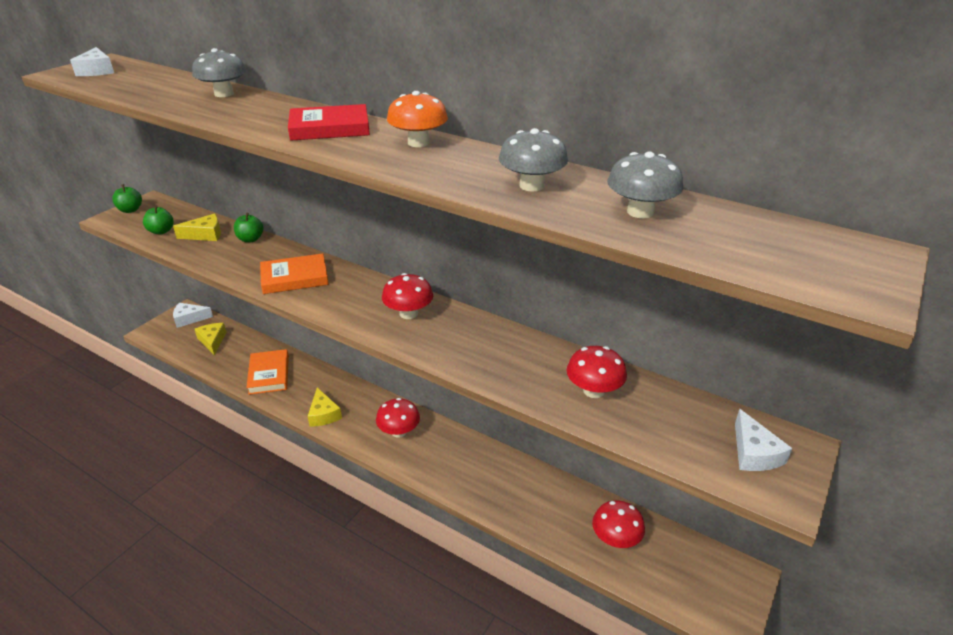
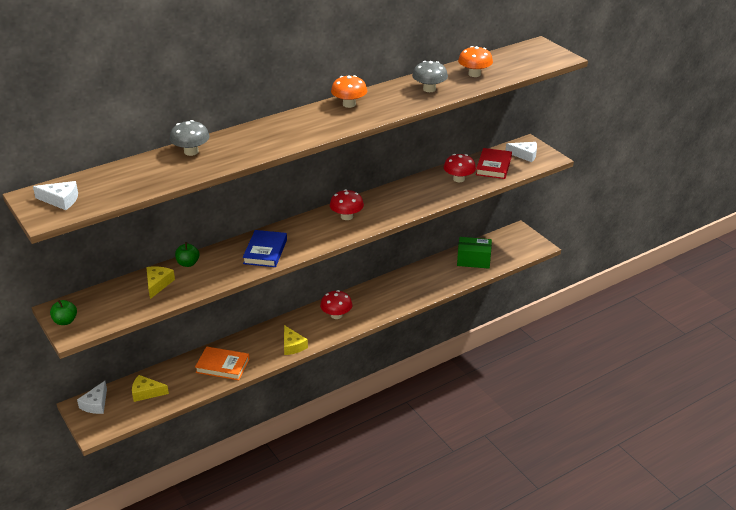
camera: 65 degrees left, 0 degrees up
(161, 231) = (128, 306): green apple -> none
(295, 278) = (265, 251): orange book -> blue book
(323, 414) = (292, 345): yellow cheese -> yellow cheese turned 60 degrees clockwise
(330, 128) = (300, 125): red book -> red book (493, 166)
(615, 539) = (473, 260): red mushroom -> green box
(640, 212) = (474, 74): grey mushroom -> orange mushroom

